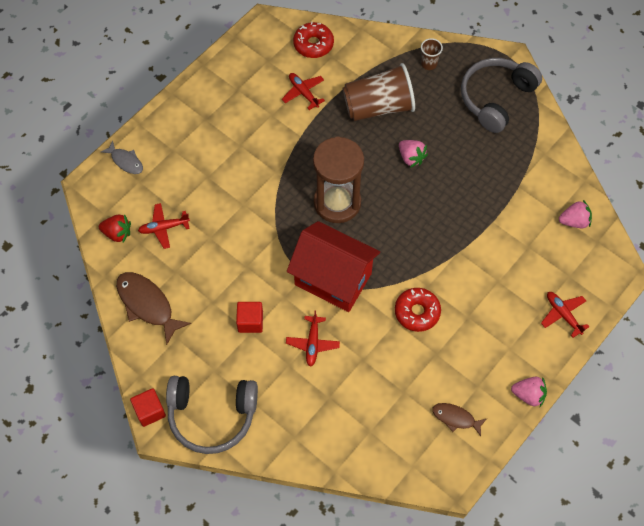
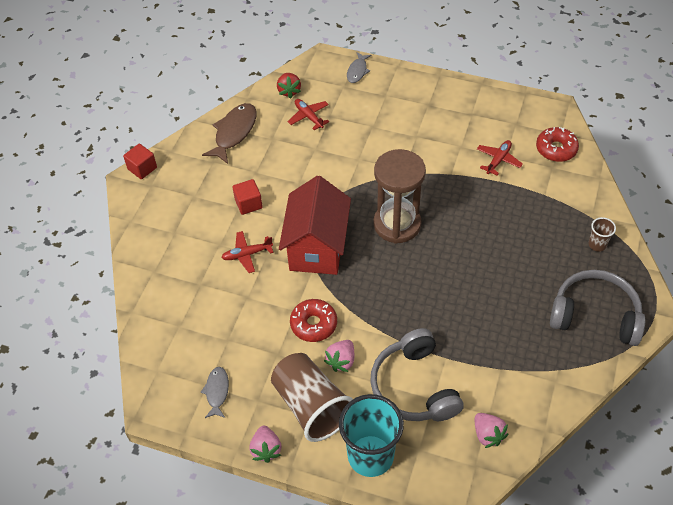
camera: 70 degrees right, 10 degrees down
(212, 415) = (153, 209): grey headphones -> grey headphones (414, 387)
(378, 107) = (520, 220): brown cup -> brown cup (311, 406)
(411, 158) = (479, 265): pink strawberry -> pink strawberry (341, 361)
(456, 418) = (217, 392): brown fish -> grey fish
(563, 314) = (370, 456): red plane -> turquoise cup

